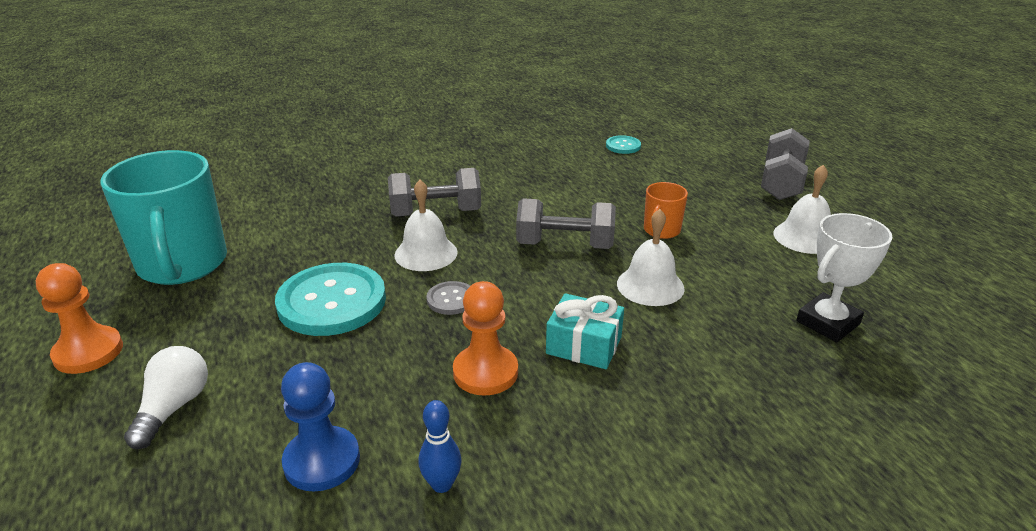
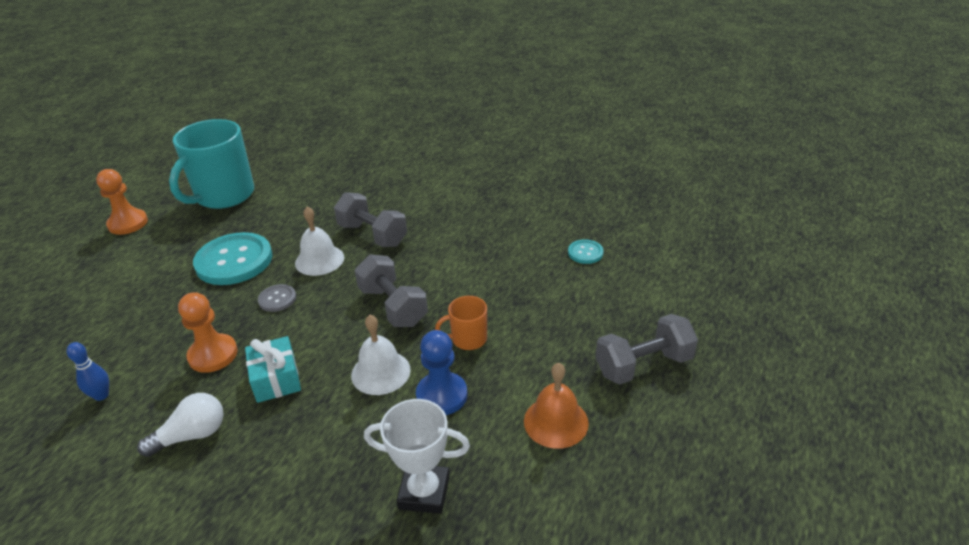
camera: 50 degrees right, 5 degrees up
(173, 408) = (104, 274): white light bulb -> white light bulb (192, 435)
(322, 461) = (94, 344): blue pawn -> blue pawn (441, 395)
(804, 237) = (556, 422): white bell -> orange bell

